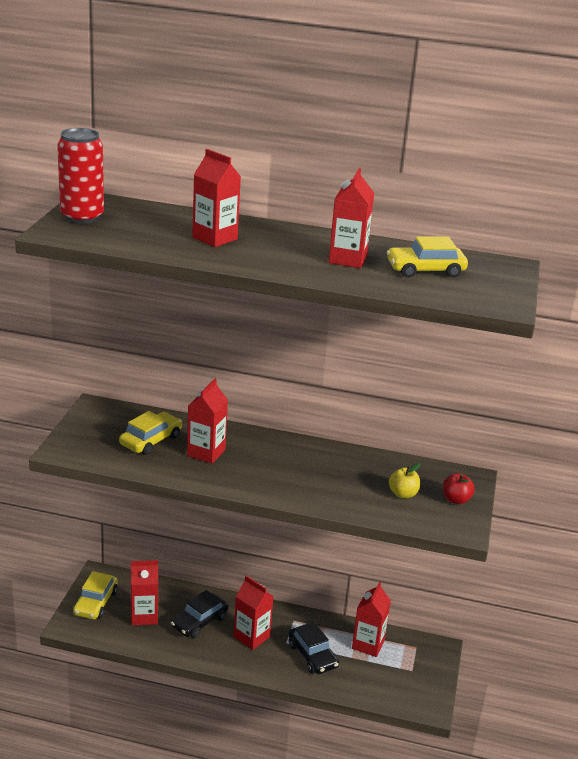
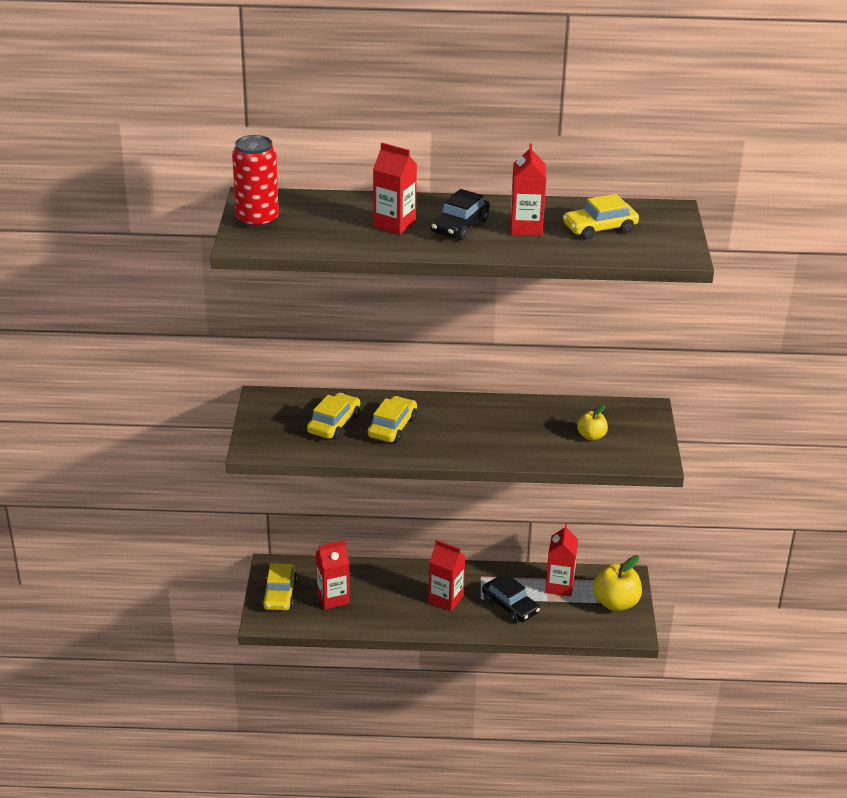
camera: 10 degrees left, 5 degrees up
(199, 621) = (390, 594): black car -> black car (460, 226)
(206, 452) = (392, 427): red carton -> yellow car
(419, 672) = (615, 603): none -> yellow apple
(456, 499) = (641, 433): red apple -> none

